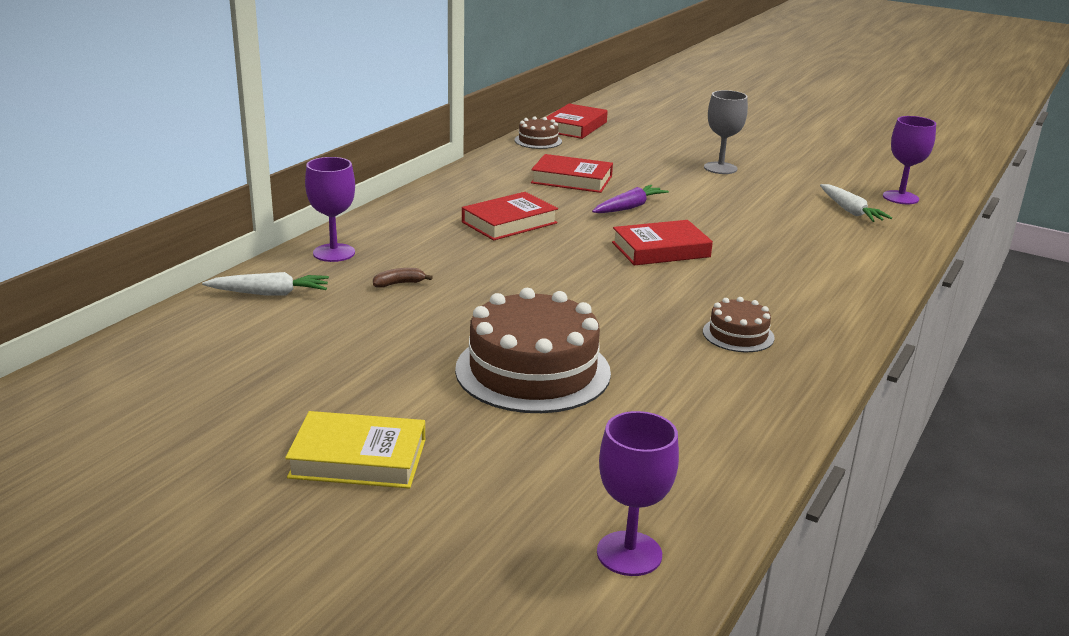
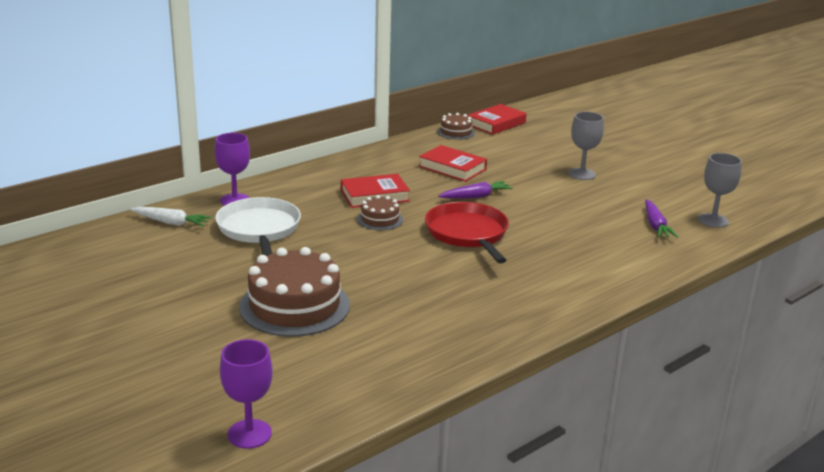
camera: 20 degrees right, 0 degrees up
(358, 458) = (138, 340): yellow book -> none
(399, 283) = (259, 229): brown banana -> white pan
(660, 250) = (468, 234): red book -> red pan
(738, 334) = (463, 307): brown cake -> brown cake (380, 219)
(850, 211) = (655, 225): white carrot -> purple carrot
(900, 197) = (713, 220): purple goblet -> grey goblet

